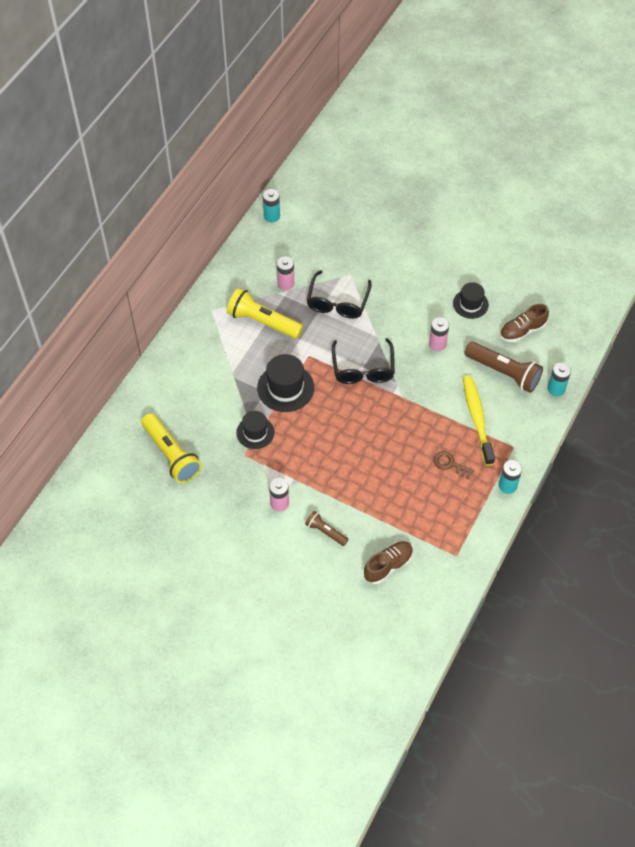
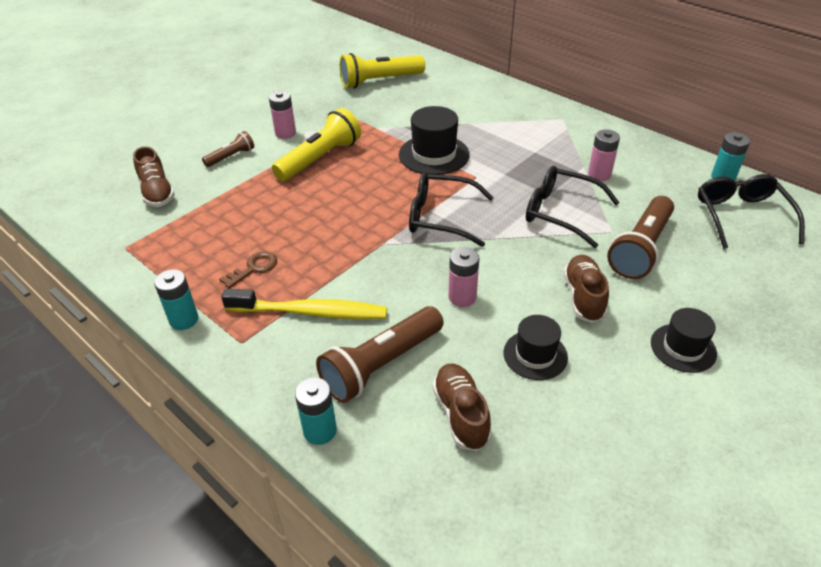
camera: 105 degrees right, 15 degrees down
(255, 432) = (382, 128): black hat -> black hat (683, 348)
(263, 322) = (538, 151): yellow flashlight -> yellow flashlight (320, 159)
(314, 209) = (741, 216): none -> black glasses
(363, 259) = (641, 249): none -> brown flashlight
(417, 285) = (583, 297): none -> brown shoe

